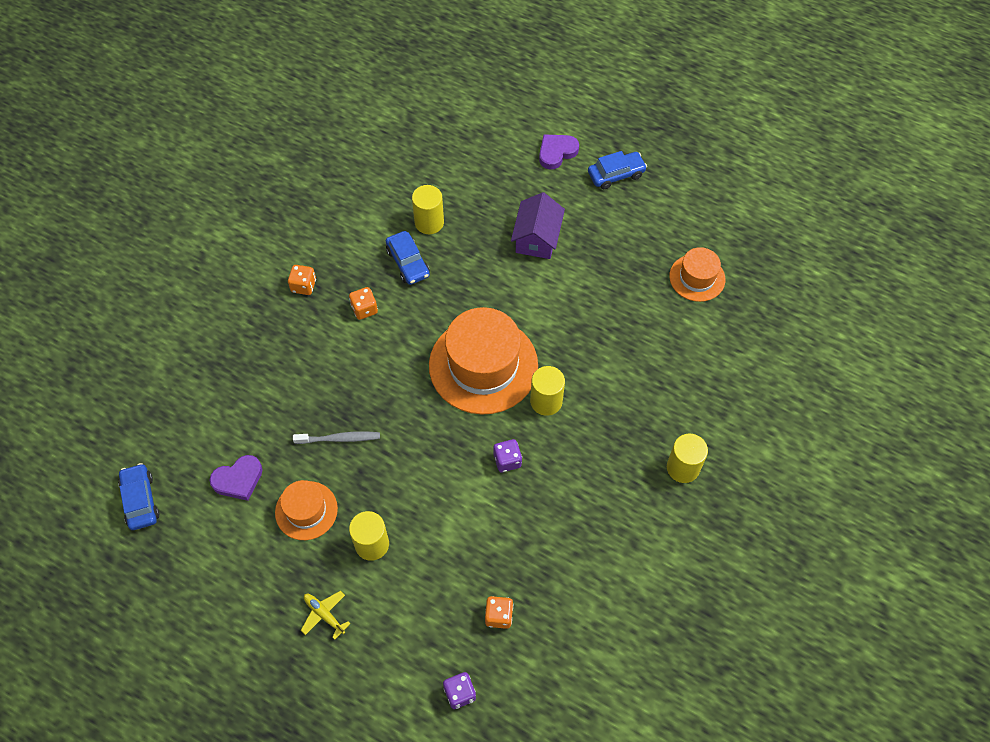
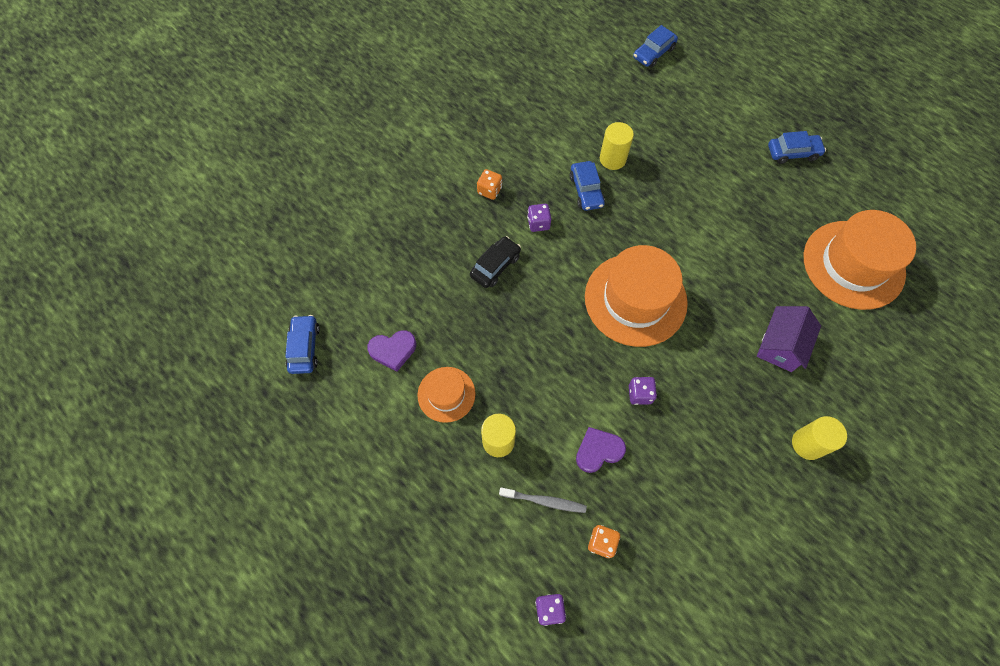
camera: 15 degrees right, 5 degrees up
(324, 614) = (440, 496): yellow plane -> none
(328, 365) = (495, 266): none -> black car
(339, 438) = (490, 335): grey toothbrush -> grey toothbrush (544, 501)
(364, 309) = (538, 223): orange dice -> purple dice
(449, 97) = (653, 53): none -> blue car
(537, 238) = (708, 194): purple house -> purple house (780, 345)
(546, 401) = (687, 347): yellow cylinder -> none
(556, 152) = (741, 121): purple heart -> purple heart (598, 451)
(697, 278) = (853, 264): orange hat -> orange hat, size x1.87

